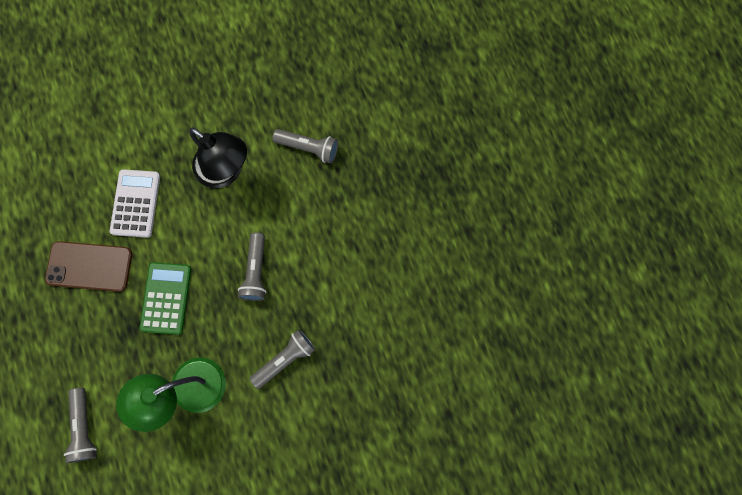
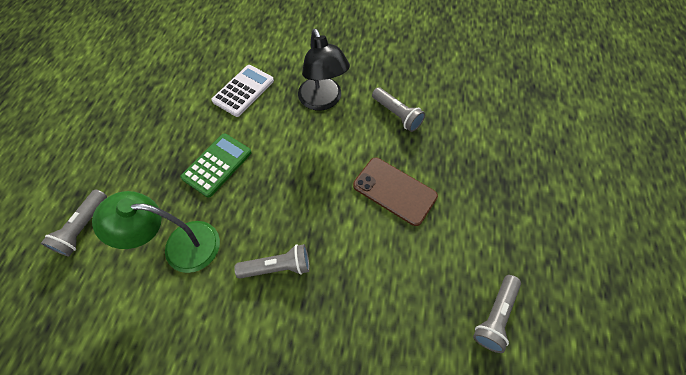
camera: 30 degrees right, 15 degrees down
(89, 266) = (181, 115): brown phone -> brown phone (394, 191)
(256, 271) = (299, 182): grey flashlight -> grey flashlight (494, 315)

